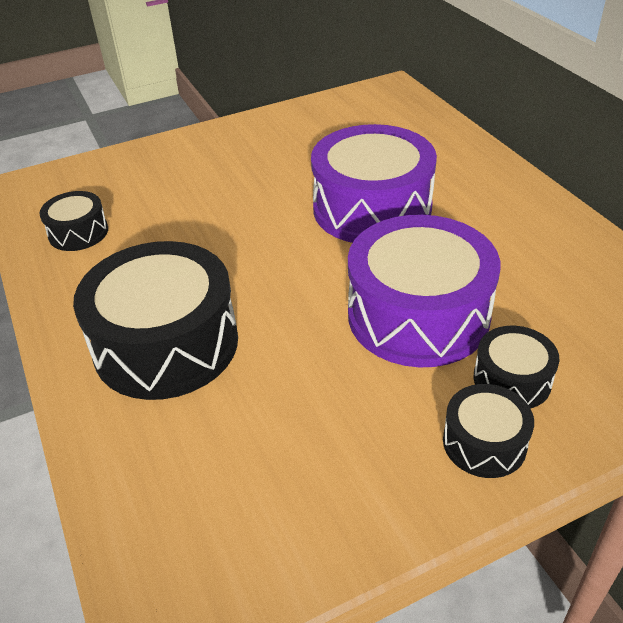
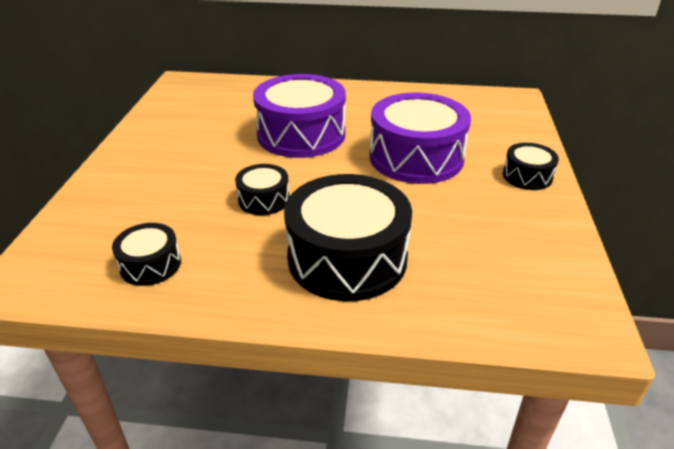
camera: 60 degrees left, 5 degrees down
(512, 380) = (490, 152): black drum -> black drum (264, 199)

